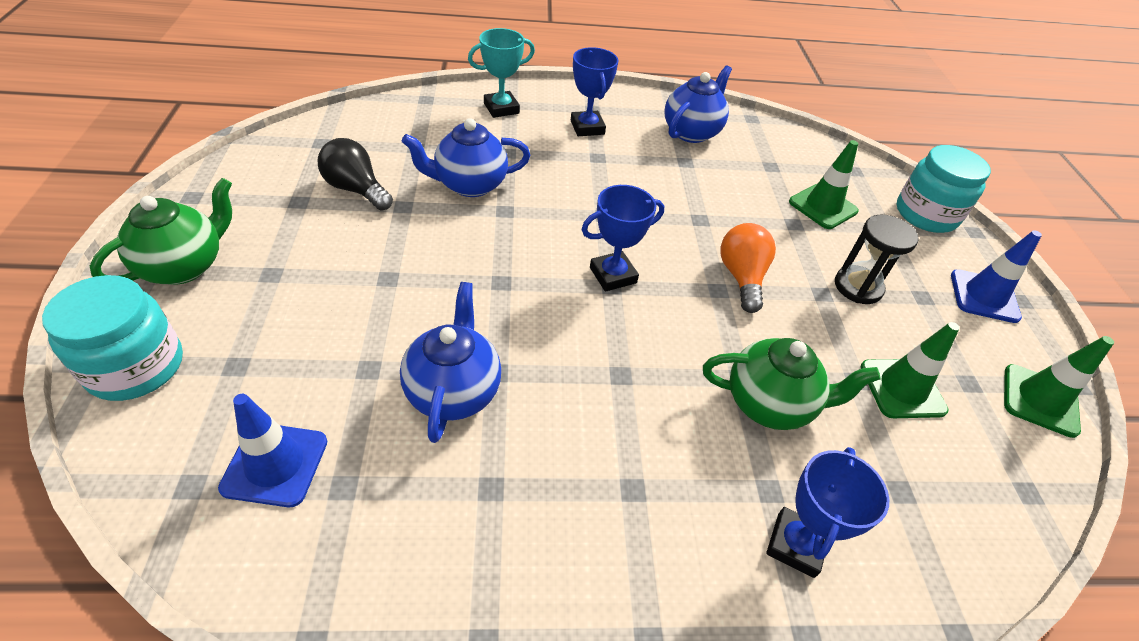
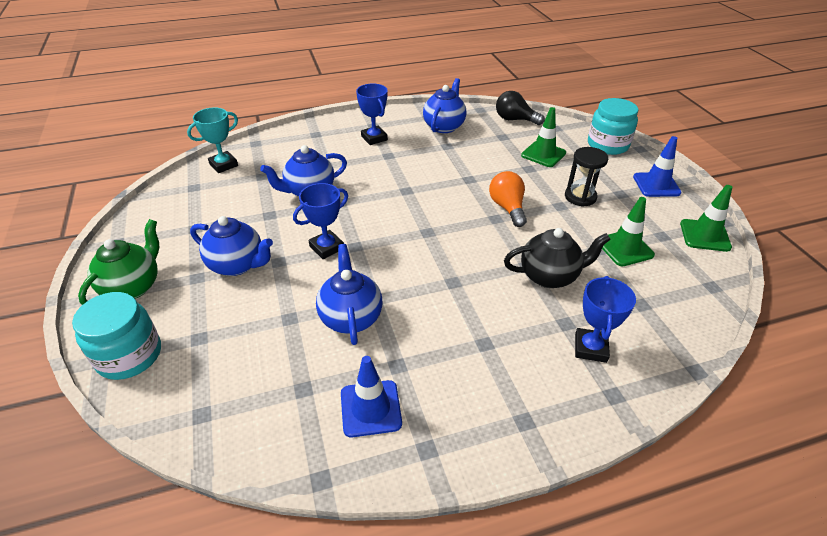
camera: 10 degrees left, 5 degrees down
(275, 464) = (253, 388): blue traffic cone -> blue traffic cone (370, 408)
(331, 269) = (237, 265): none -> blue teapot
(356, 189) = (232, 211): black light bulb -> black light bulb (515, 119)
(501, 108) = (310, 138): turquoise trophy -> turquoise trophy (223, 165)
(613, 275) = (426, 225): blue trophy -> blue trophy (327, 247)
(770, 404) = (549, 276): green teapot -> black teapot

